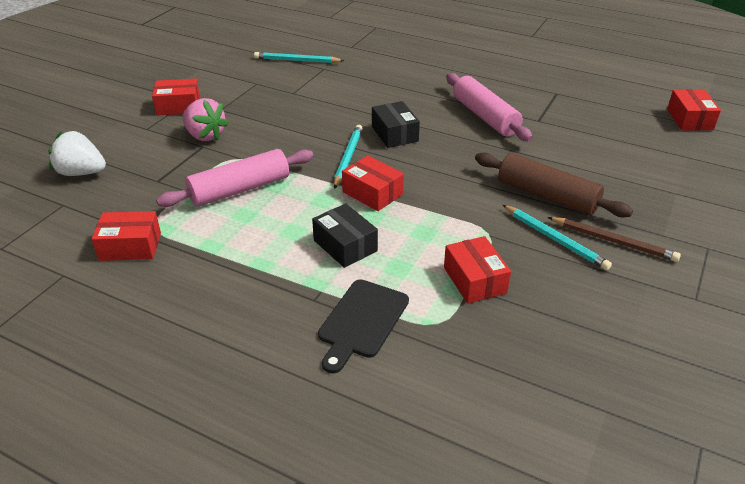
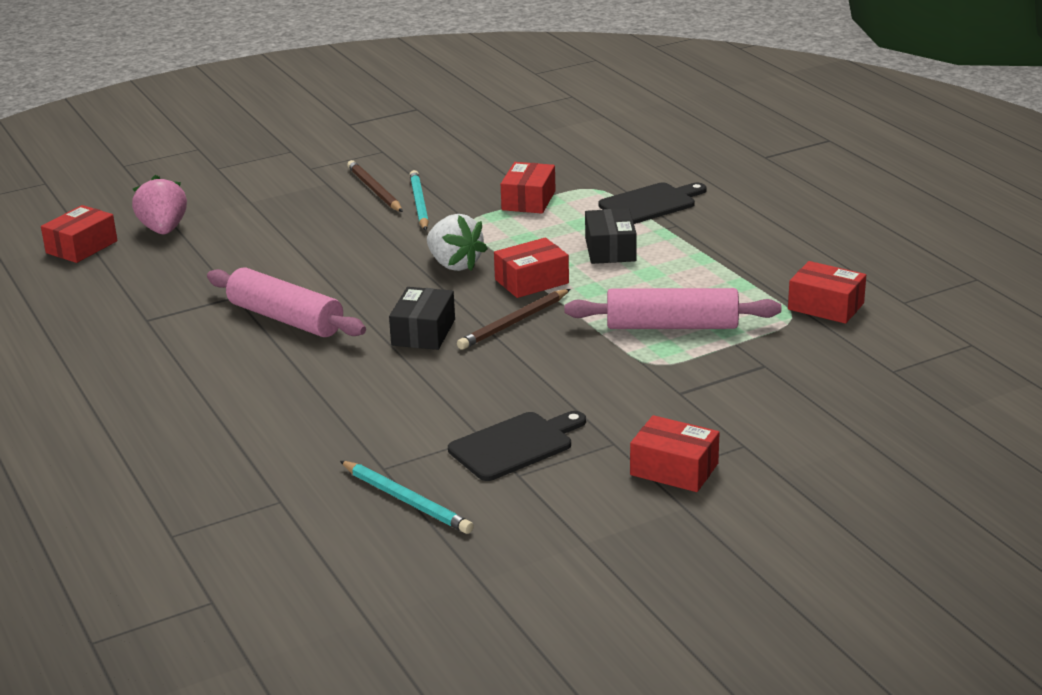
camera: 145 degrees left, 10 degrees down
(81, 173) = (860, 404): white strawberry -> white strawberry (454, 264)
(205, 136) = (666, 406): pink strawberry -> pink strawberry (163, 230)
(271, 94) = (515, 445): none -> black cutting board
(348, 158) = (514, 322): turquoise pencil -> brown pencil
(372, 193) = (531, 281): red box -> red box turned 75 degrees clockwise
(485, 116) = (286, 319): pink rolling pin -> pink rolling pin turned 60 degrees counterclockwise
(547, 196) = (367, 231): brown rolling pin -> none

